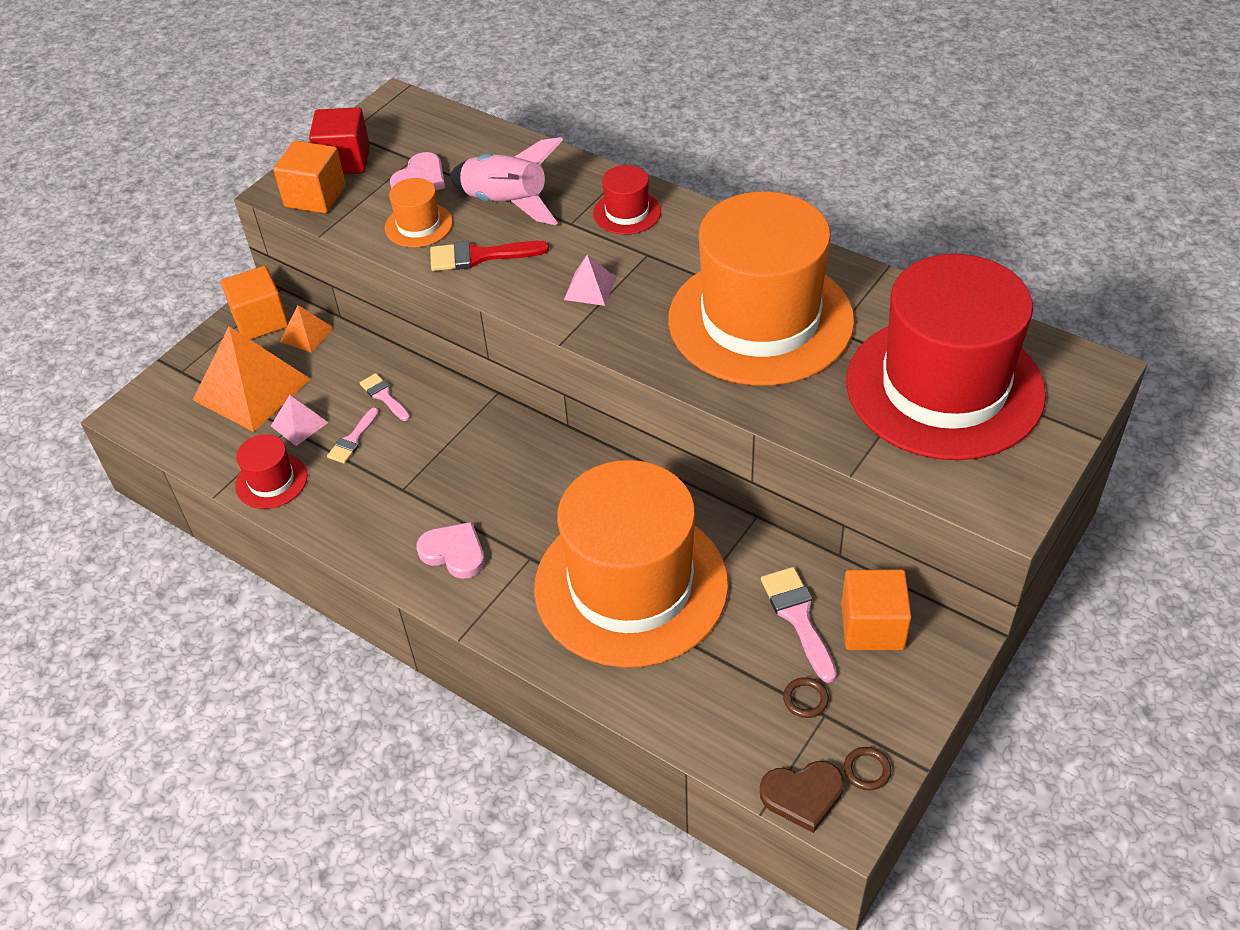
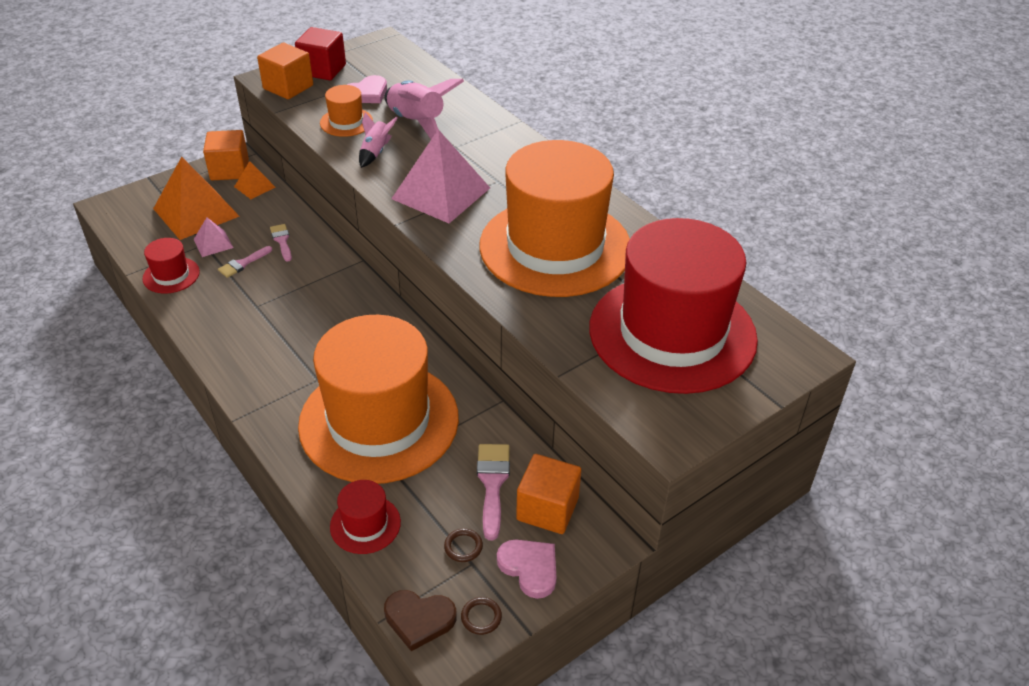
camera: 15 degrees right, 5 degrees down
(454, 552) = (265, 359): pink heart -> pink heart (530, 568)
(479, 256) = (375, 152): red brush -> pink rocket
(590, 288) = (441, 193): pink pyramid -> pink pyramid, size x2.08
(627, 212) = (500, 150): red hat -> red hat (365, 524)

